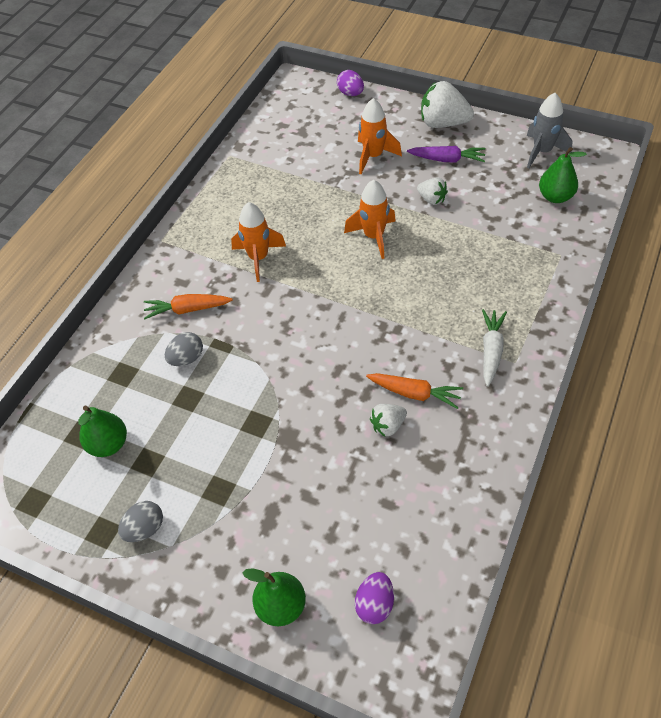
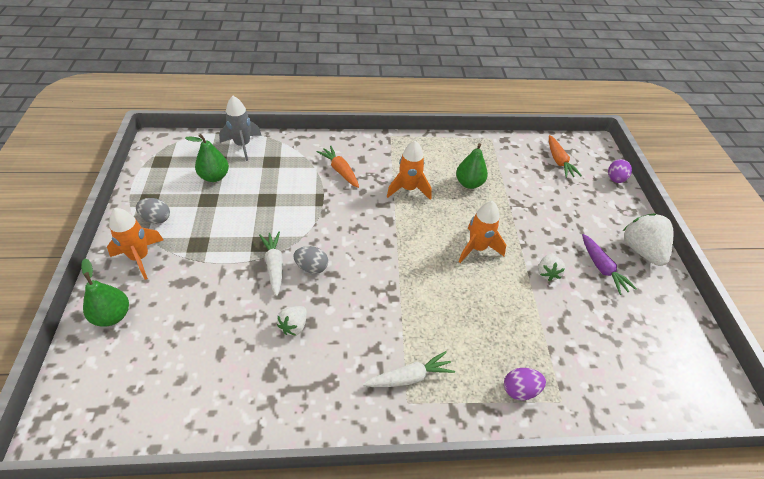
camera: 55 degrees right, 5 degrees down
(186, 358) = (299, 186): grey egg -> grey egg (311, 267)
(297, 420) = (274, 266): none -> white carrot
(373, 156) = (561, 217): orange rocket -> orange rocket (140, 257)
(375, 604) = (125, 376): purple egg -> purple egg (520, 390)
(388, 426) = (294, 326): white strawberry -> white strawberry turned 90 degrees counterclockwise
(414, 393) = (334, 333): orange carrot -> orange carrot (558, 161)
(542, 152) = (679, 340): grey rocket -> grey rocket (242, 145)
(555, 197) = (631, 372): green pear -> green pear (469, 183)

